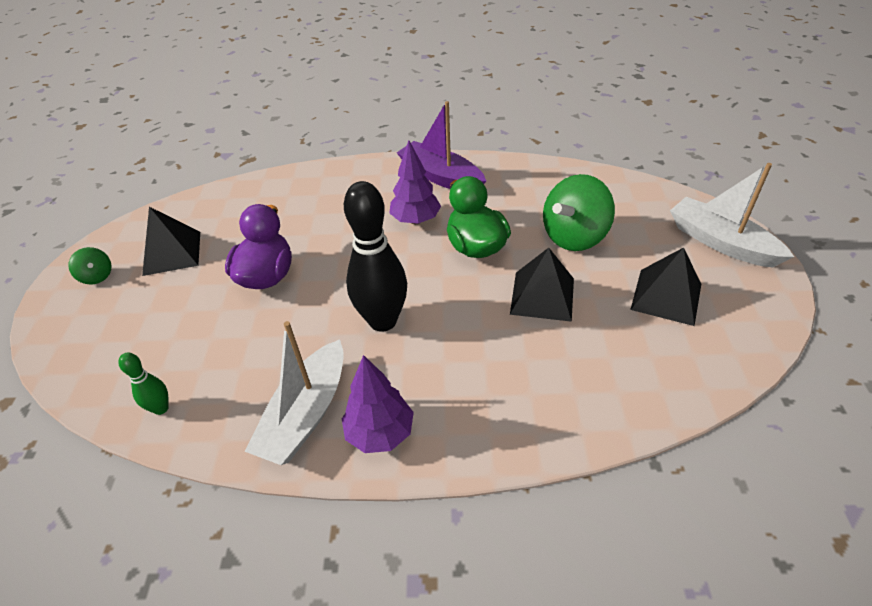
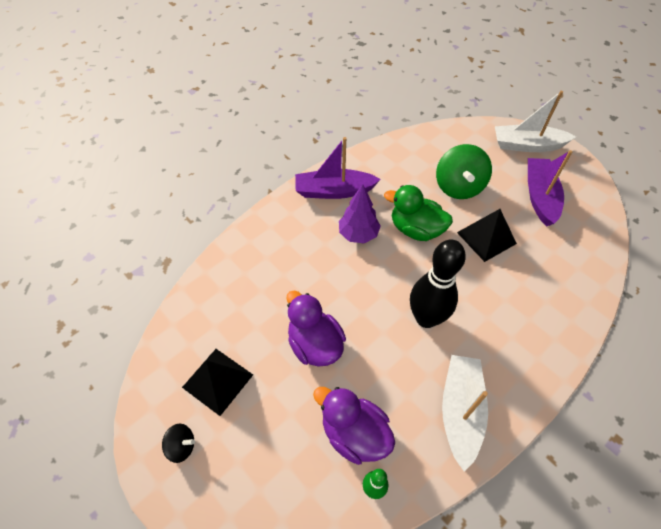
camera: 45 degrees left, 10 degrees up
(97, 276) = (182, 446): green spinning top -> black spinning top
(204, 359) = (354, 433): none -> purple duck
(306, 414) = (460, 411): white boat -> white boat turned 150 degrees counterclockwise
(380, 433) = (509, 386): purple tree -> none
(666, 296) = (539, 196): black pyramid -> purple boat

